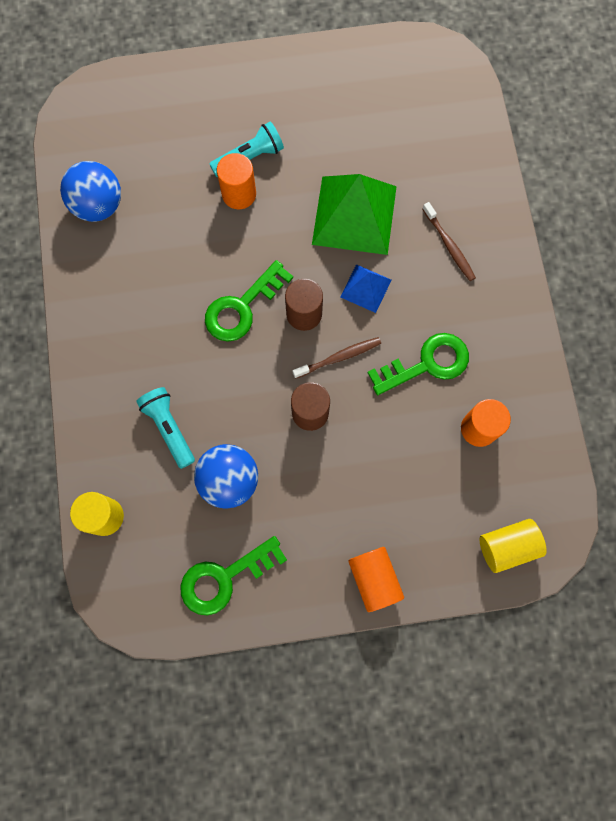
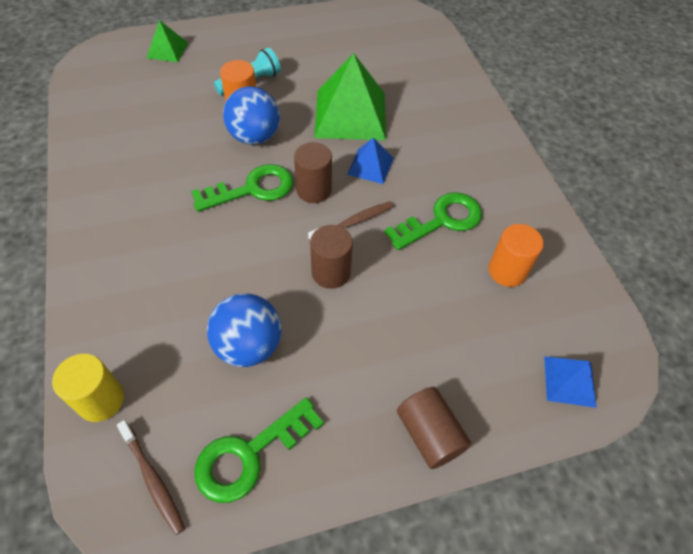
camera: 10 degrees left, 20 degrees down
(99, 206) = (109, 123): blue ball -> blue ball (254, 137)
(159, 100) = (167, 50): none -> green pyramid
(169, 428) = (179, 300): turquoise flashlight -> none
(242, 307) = (252, 189): green key -> green key turned 150 degrees counterclockwise
(374, 579) = (429, 434): orange cylinder -> brown cylinder
(449, 245) = (440, 130): brown toothbrush -> brown toothbrush (152, 479)
(507, 546) = (569, 381): yellow cylinder -> blue pyramid

